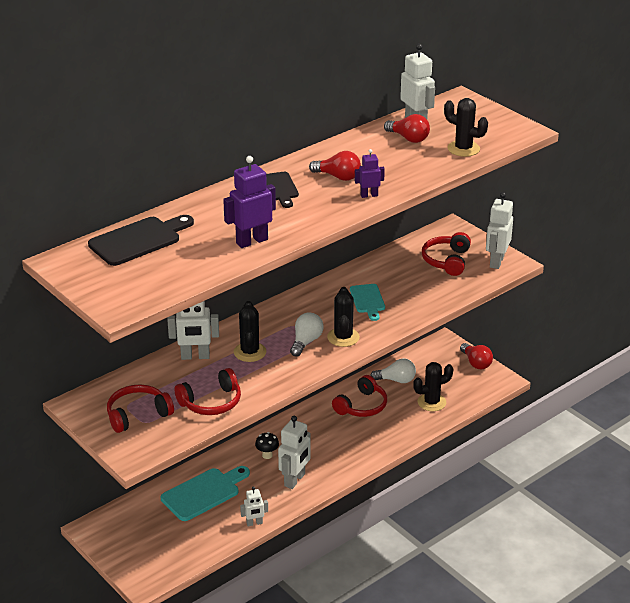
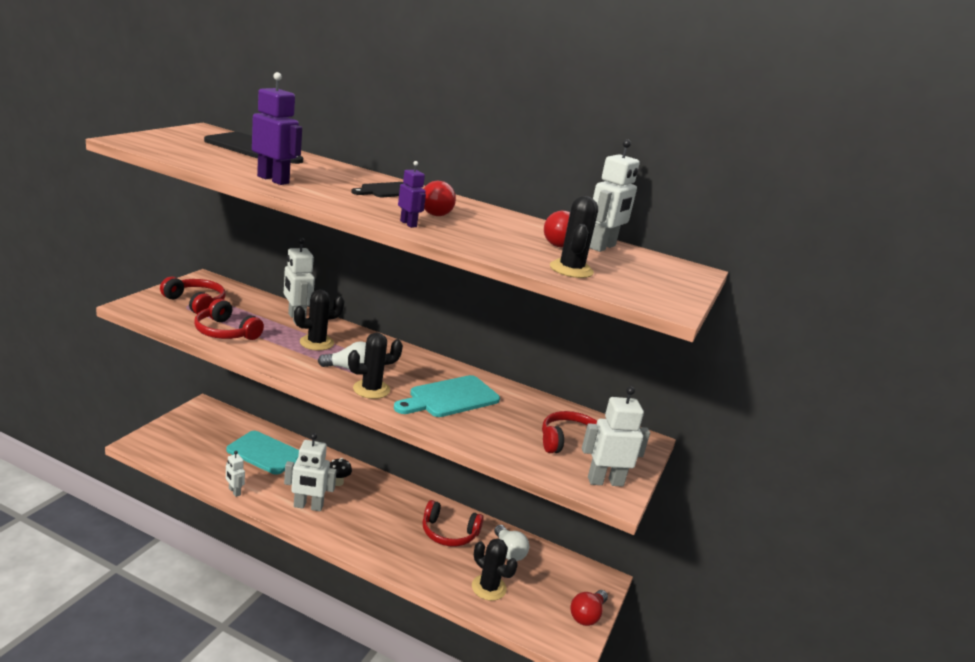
camera: 60 degrees right, 10 degrees down
(368, 300) = (450, 398): turquoise cutting board -> turquoise cutting board, size x1.57

